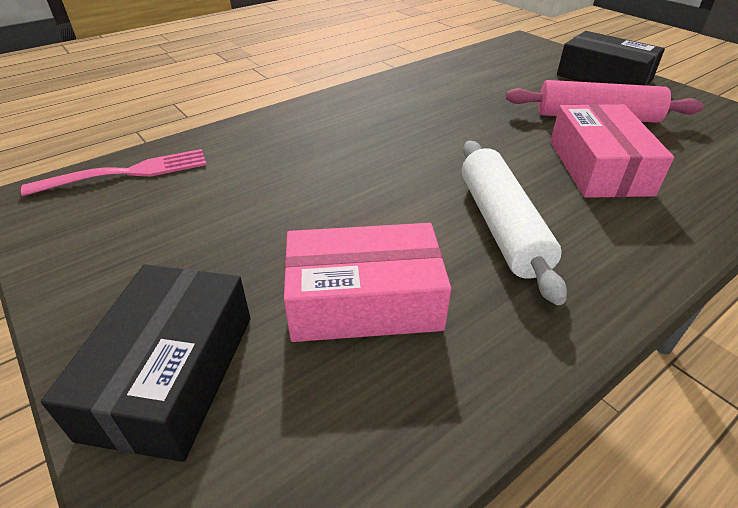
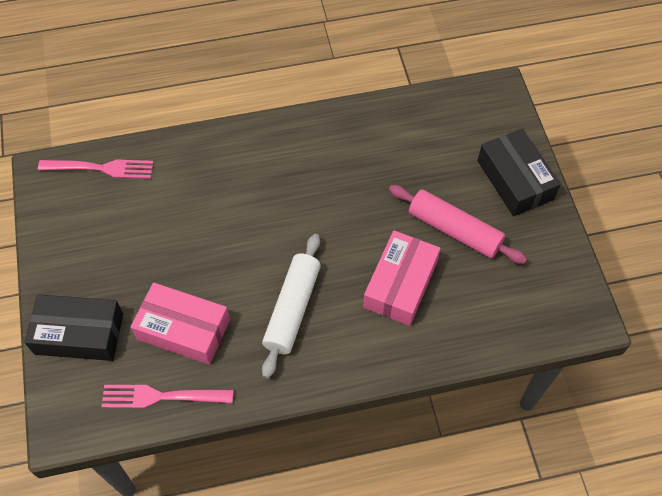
camera: 25 degrees right, 20 degrees up
(171, 374) = (79, 334): black box -> black box turned 60 degrees clockwise
(398, 415) = (162, 396): none -> pink fork

